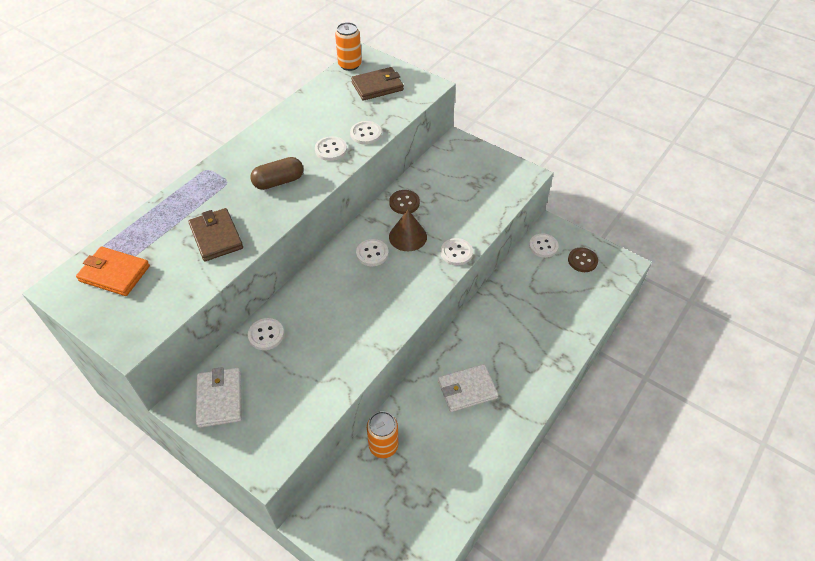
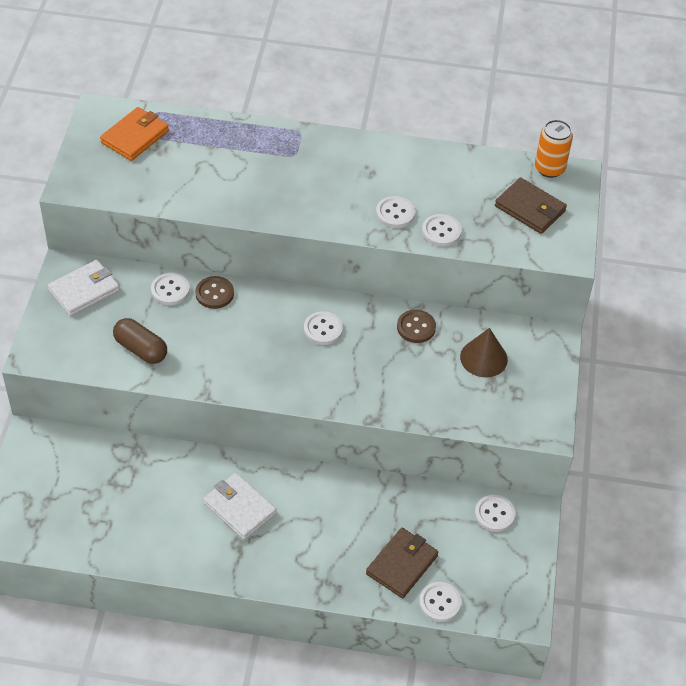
camera: 60 degrees right, 0 degrees up
(114, 273) = (135, 137): orange wallet -> orange wallet turned 45 degrees clockwise
(216, 237) = (218, 182): brown wallet -> brown wallet (402, 565)
(278, 182) = (320, 193): brown capsule -> brown capsule (141, 349)
(383, 446) = (135, 460): orange can -> none
(408, 236) = (367, 350): brown cone -> brown cone (483, 358)
(456, 252) = (372, 403): white button -> white button (440, 603)
(582, 261) = (498, 564): brown button -> brown button (214, 293)

